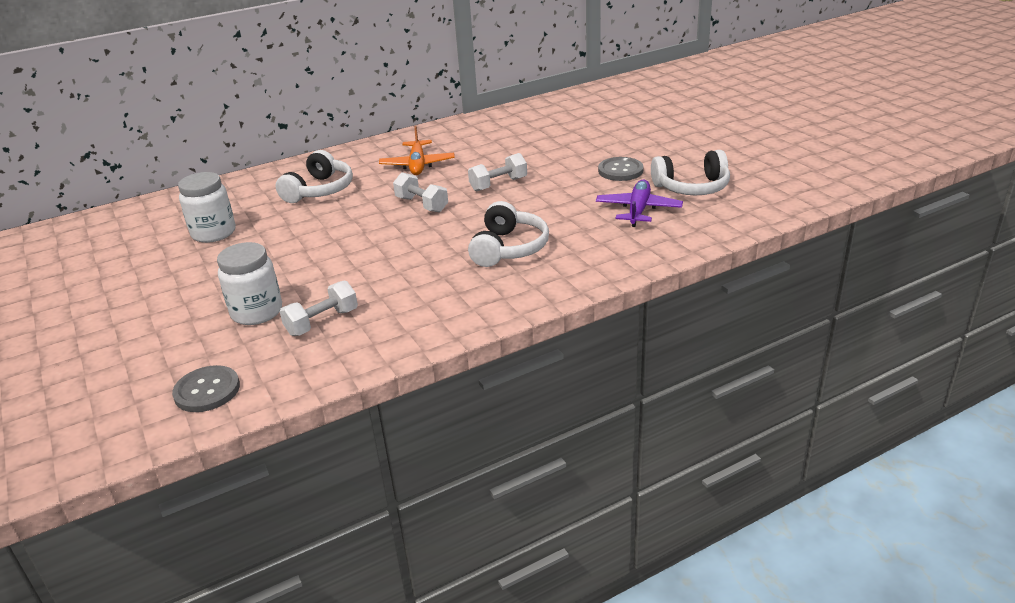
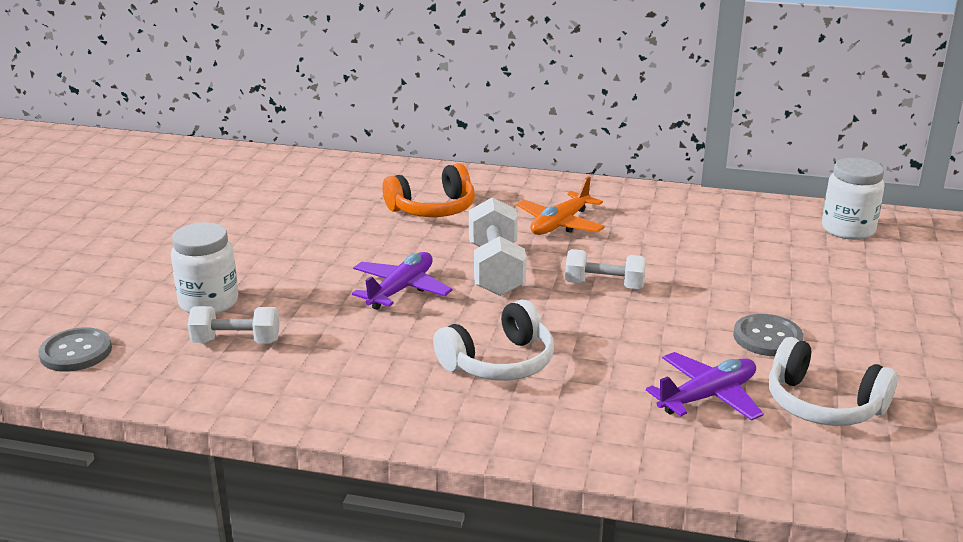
camera: 40 degrees right, 5 degrees down
(214, 233) = (292, 209): white jar -> white jar (848, 229)
(319, 190) = (433, 209): white headphones -> orange headphones
(381, 241) = (401, 289): none -> purple plane
(422, 204) = (496, 270): white dumbbell -> white dumbbell, size x1.53

